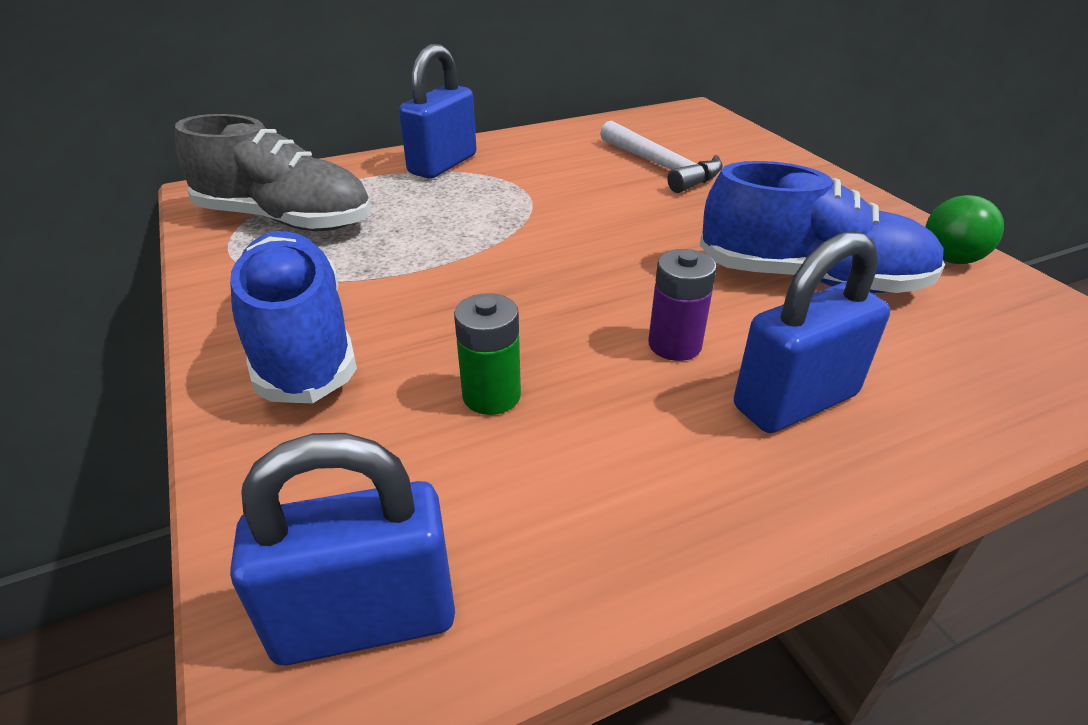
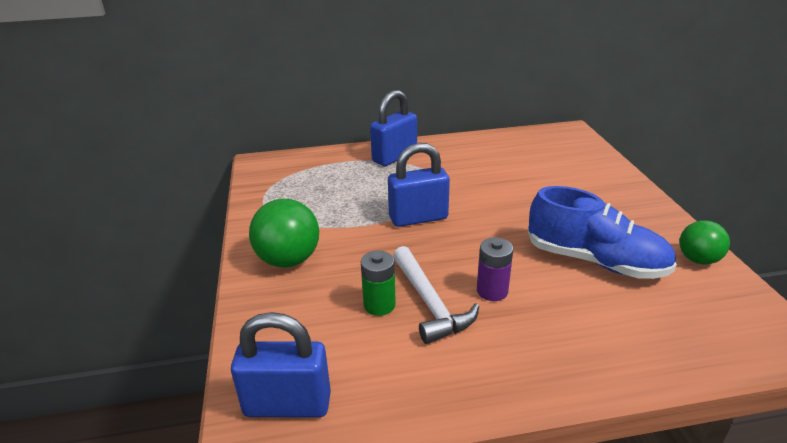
camera: 15 degrees right, 5 degrees down
(286, 220) = (296, 185): grey shoe -> none
(300, 342) = (288, 260): blue shoe -> green ball
(661, 167) = (531, 172): white hammer -> white hammer (430, 303)
(795, 401) = (549, 335): blue padlock -> blue padlock (418, 218)

